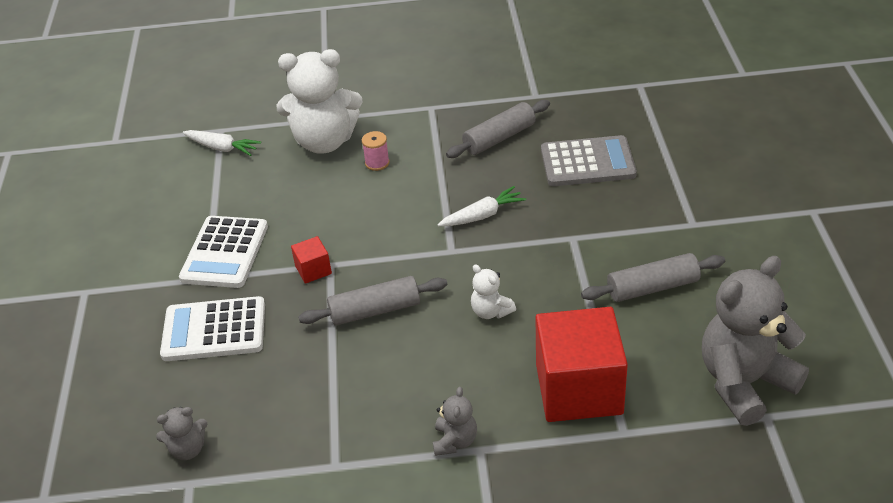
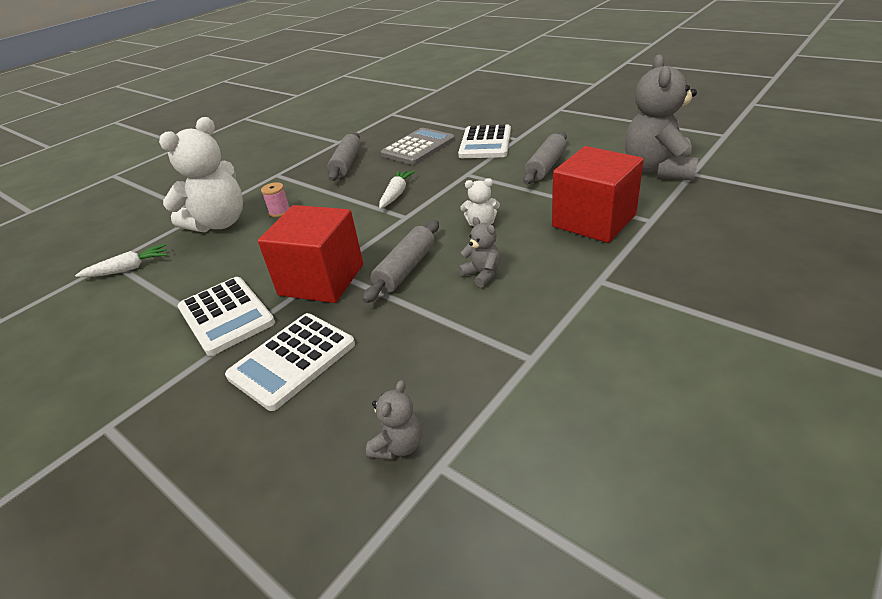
camera: 45 degrees left, 5 degrees down
(313, 270) = (321, 280): red cube -> red cube, size x2.33
(455, 441) = (579, 287): grey teddy bear -> grey teddy bear (482, 274)
(654, 206) = (485, 143): none -> white calculator

